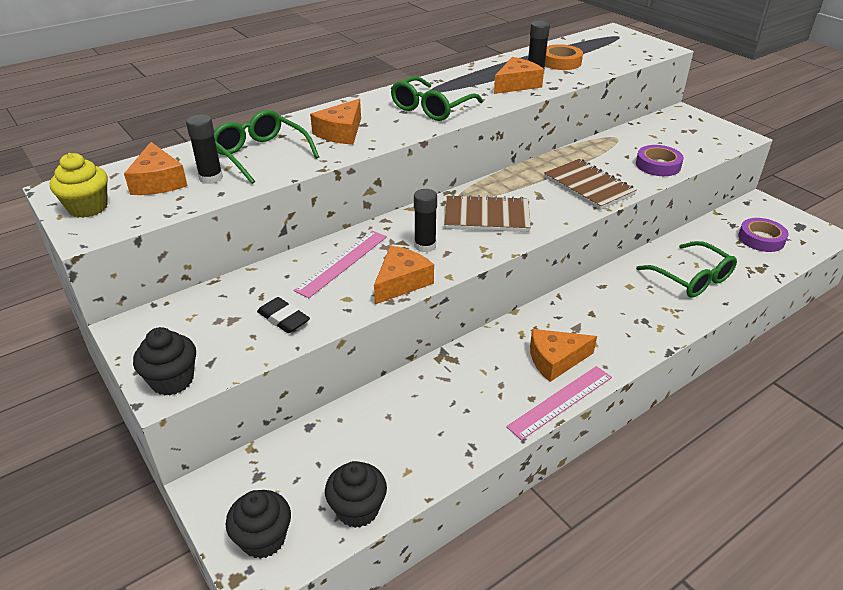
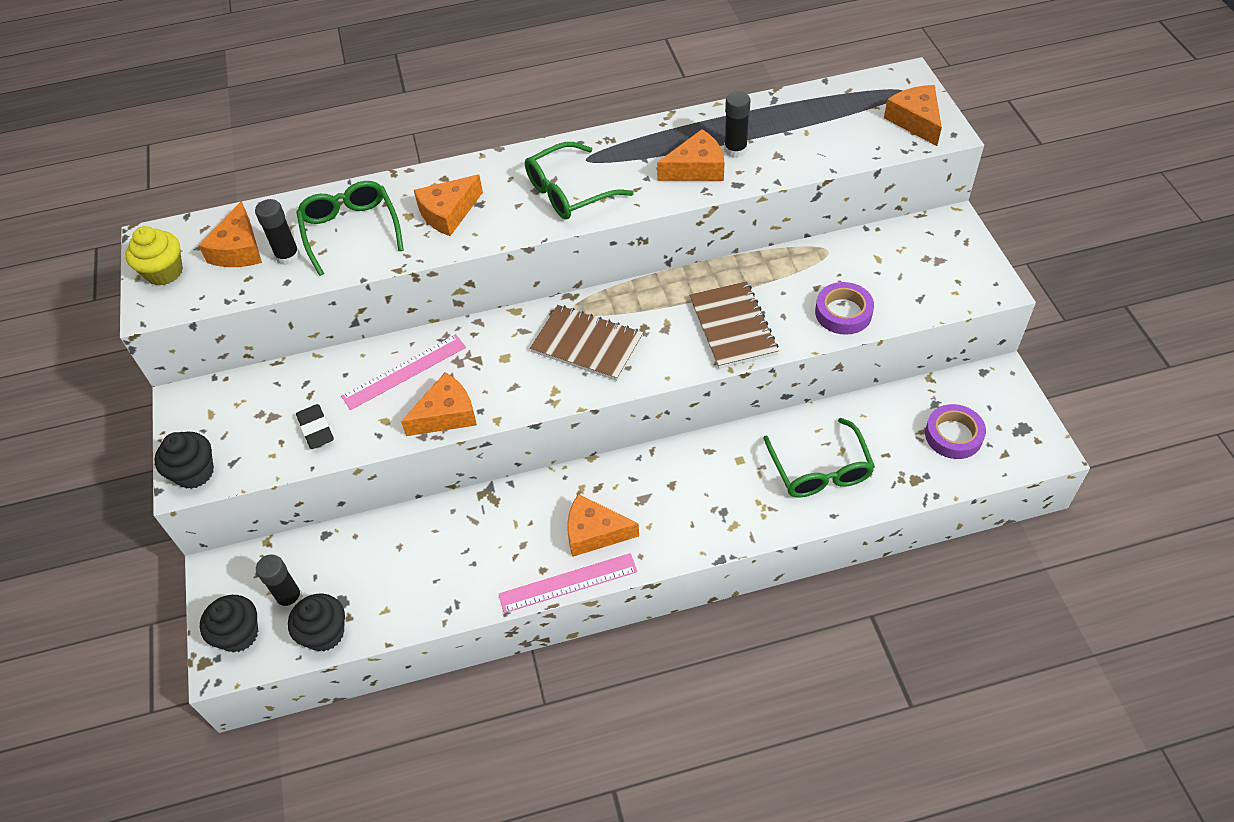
camera: 25 degrees right, 15 degrees up
(425, 246) = (497, 371): black glue stick -> black glue stick (290, 598)
(560, 62) = (783, 134): orange tape -> none
(640, 46) = (915, 121): none -> orange cheese

